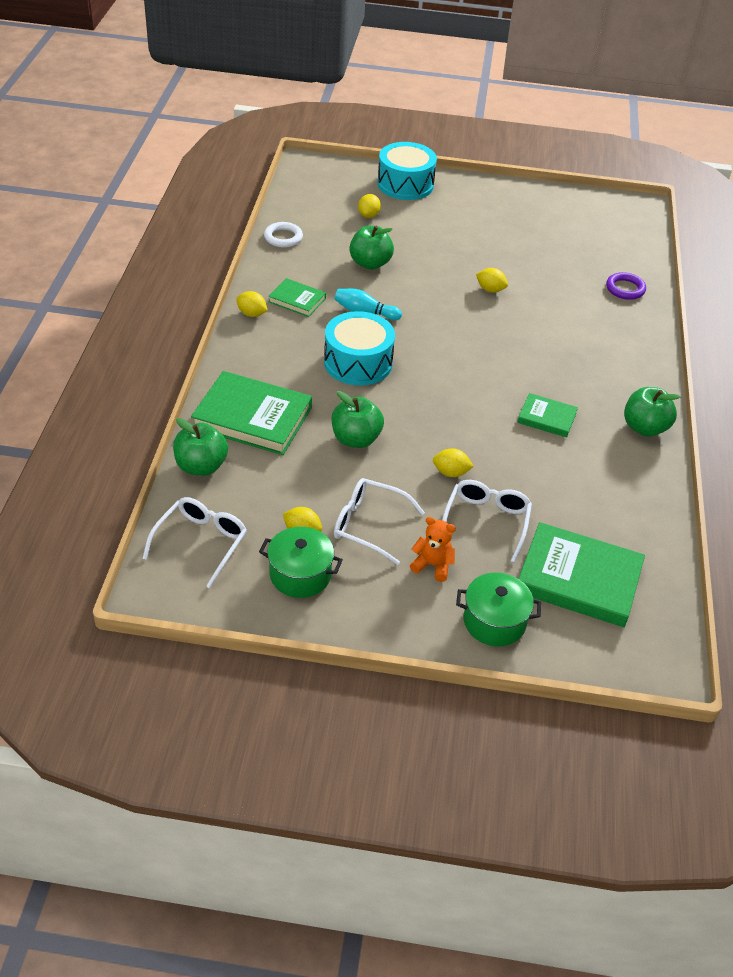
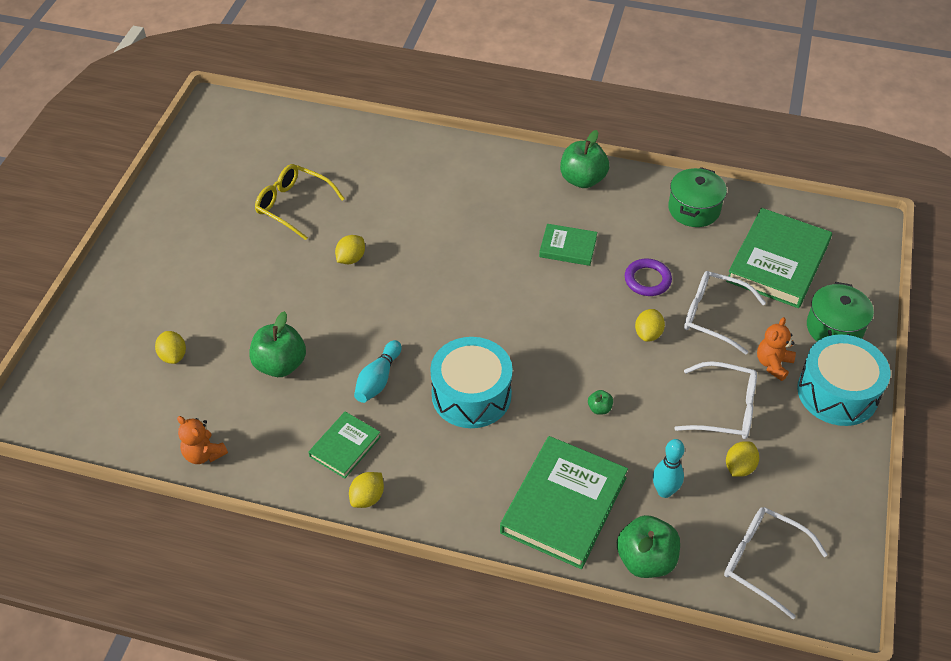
camera: 80 degrees left, 5 degrees up
(271, 480) = (664, 491): none -> turquoise bowling pin
(283, 237) = (204, 454): white ring -> orange teddy bear
(300, 574) = (797, 473): green pot -> green pot (694, 209)
(356, 439) = (599, 408): green apple -> green apple, size x0.45
(368, 215) = (173, 356): yellow lemon -> yellow lemon turned 45 degrees clockwise
(369, 525) = (725, 409): white glasses -> white glasses turned 105 degrees counterclockwise
(405, 184) = (110, 310): turquoise drum -> turquoise drum (837, 392)
(540, 255) = (293, 205): none -> yellow glasses
(546, 418) = (568, 247): green book -> green book turned 75 degrees clockwise
(625, 289) = (365, 149): purple ring -> purple ring (647, 280)

